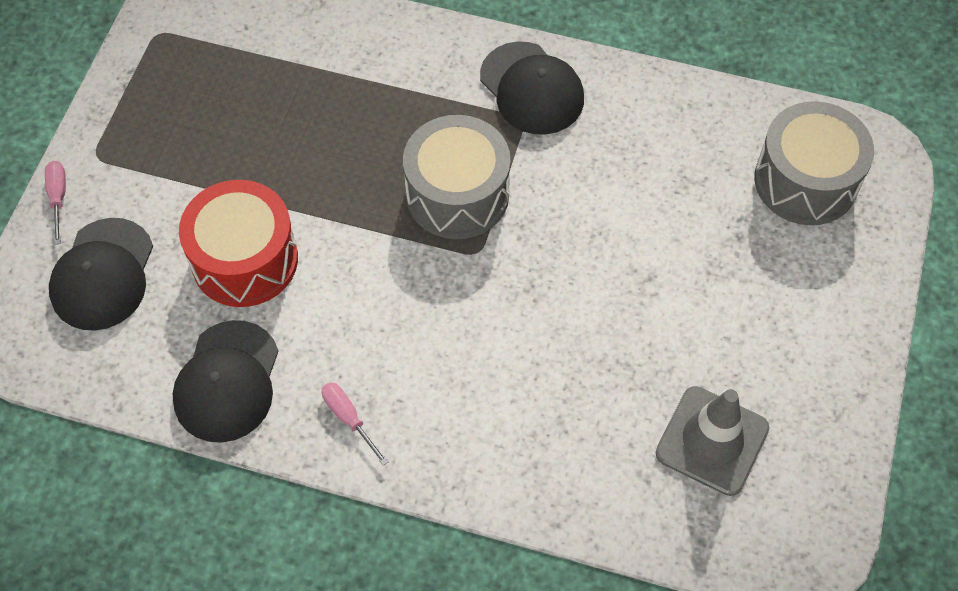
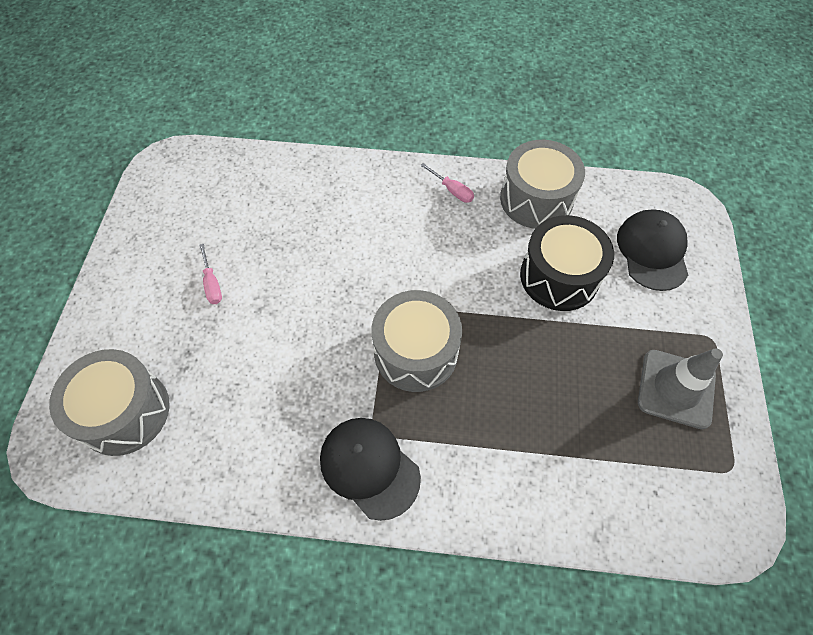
camera: 170 degrees right, 0 degrees up
(58, 198) = (718, 300): pink screwdriver -> pink screwdriver (212, 284)
(227, 382) = (536, 199): black cap -> grey drum
(245, 260) = (559, 276): red drum -> black drum
(712, 441) = (219, 210): grey traffic cone -> grey traffic cone (676, 389)

